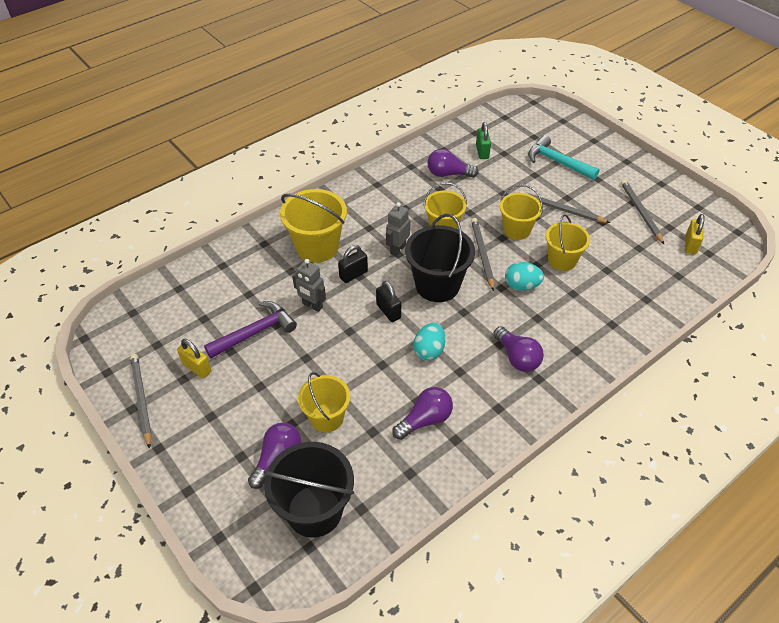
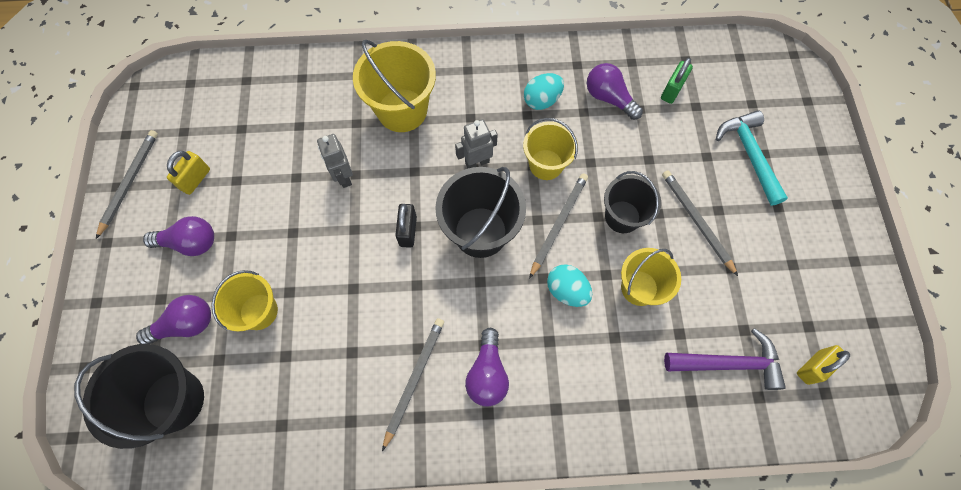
camera: 35 degrees right, 20 degrees up
(197, 368) = (195, 179): yellow padlock -> yellow padlock turned 45 degrees clockwise
(255, 332) = (271, 174): purple hammer -> purple hammer (729, 363)
(353, 274) = (410, 165): black padlock -> none
(425, 420) = (341, 379): purple light bulb -> purple light bulb (190, 243)
(429, 350) = (409, 304): turquoise egg -> turquoise egg (542, 100)
(516, 230) = (622, 217): yellow bucket -> black bucket
(640, 212) = (790, 284): grey pencil -> grey pencil (414, 379)

